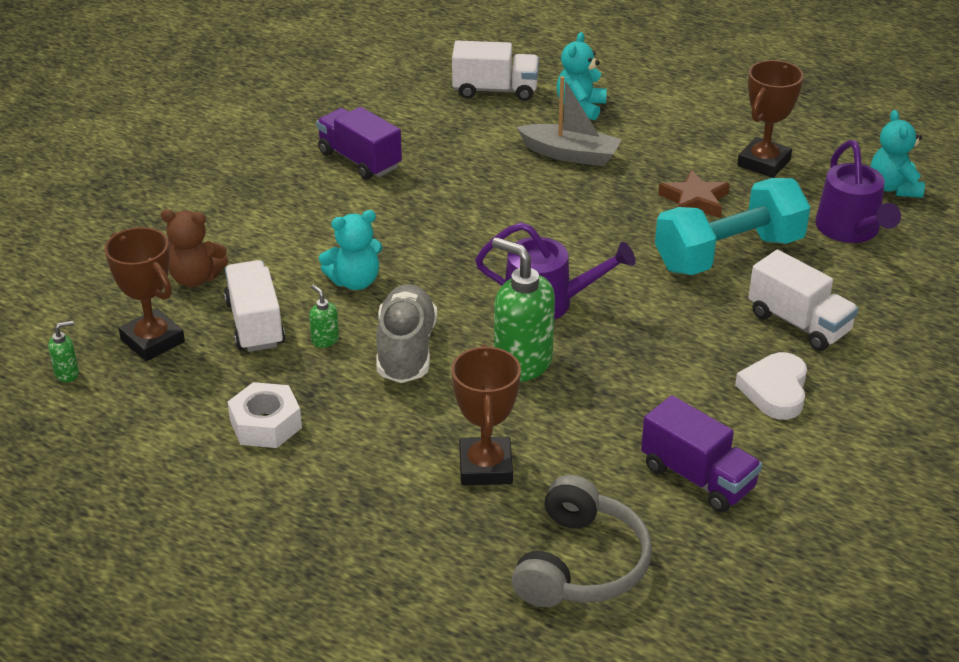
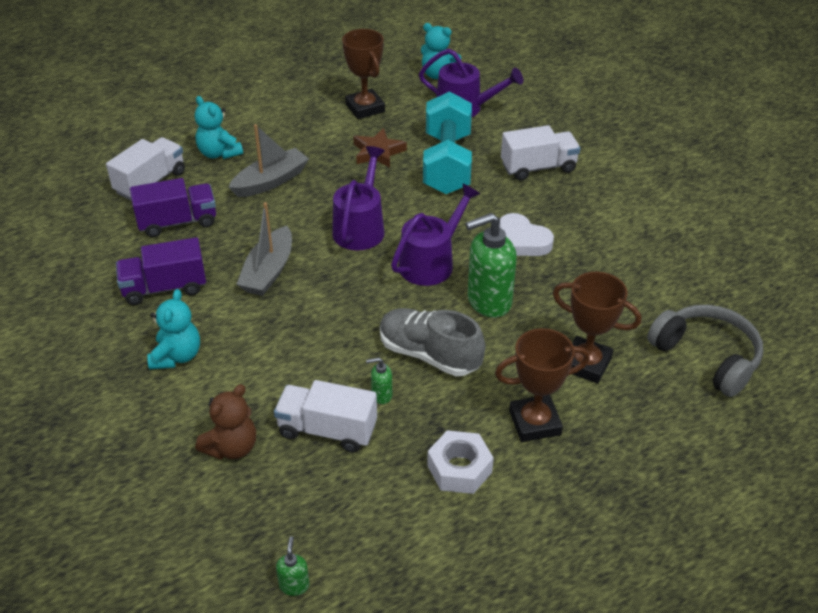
camera: 60 degrees left, 5 degrees up
(152, 341) = (296, 506): brown trophy -> brown trophy (534, 422)
(355, 281) = (322, 351): turquoise teddy bear -> turquoise teddy bear (177, 356)
(435, 207) = (268, 271): none -> grey boat
(556, 236) = (360, 227): none -> purple watering can
(697, 477) = (655, 271): purple truck -> purple truck (177, 222)
(775, 390) = (594, 205): white heart -> white heart (522, 241)

